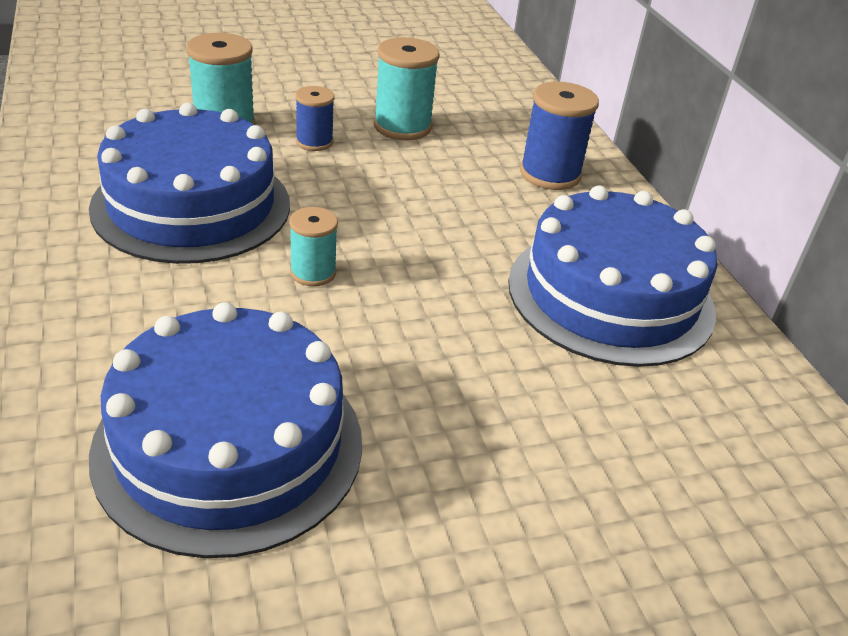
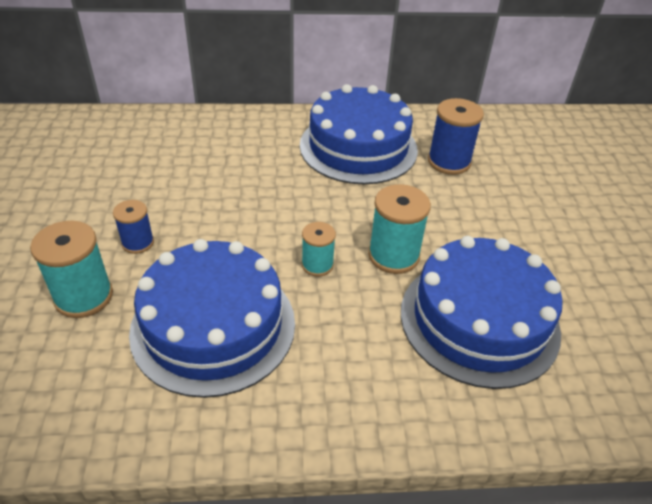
camera: 75 degrees left, 5 degrees up
(402, 127) = (134, 191): turquoise spool -> turquoise spool (393, 256)
(550, 174) = (227, 138): blue spool -> blue spool (449, 162)

